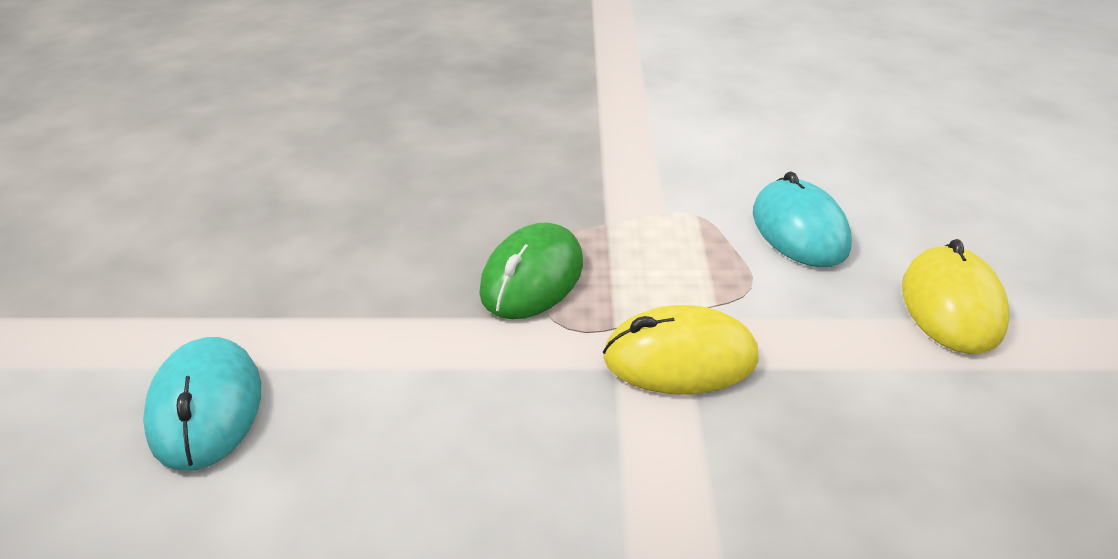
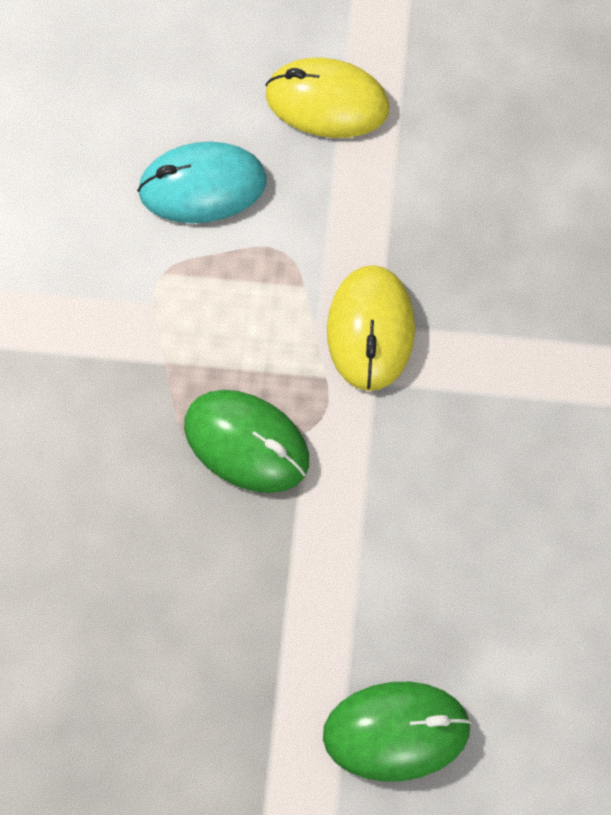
camera: 85 degrees left, 30 degrees up
(206, 407) = (396, 731): turquoise mouse -> green mouse

